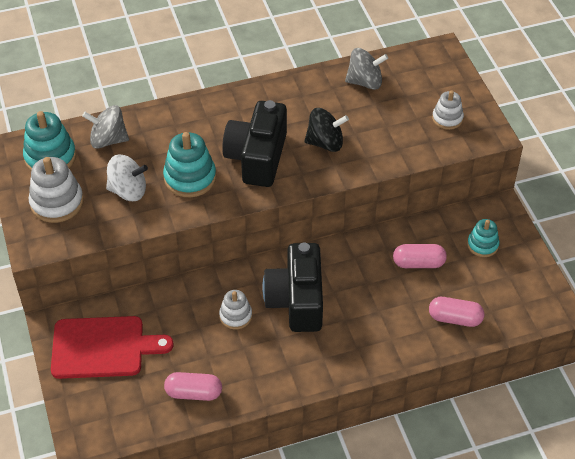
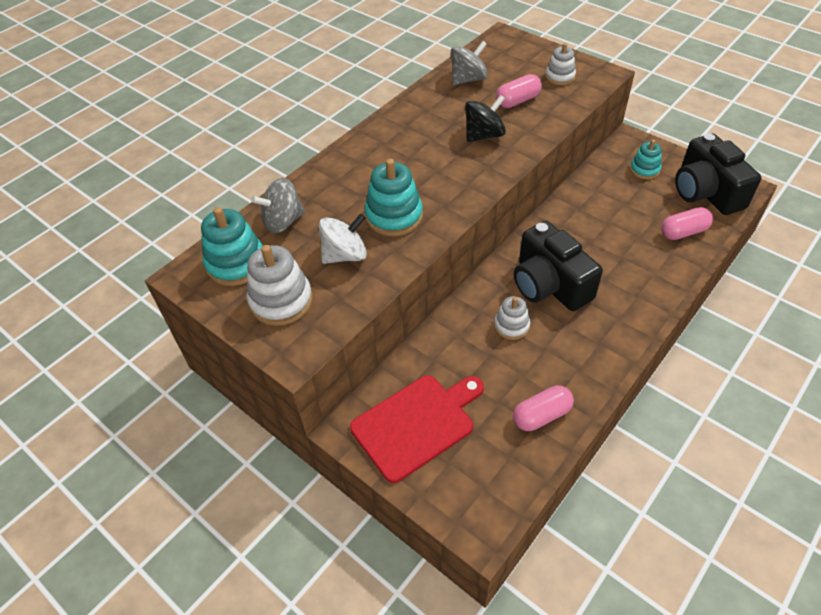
camera: 30 degrees left, 0 degrees up
(257, 157) = (438, 172): black camera -> black camera (706, 192)
(418, 263) = (613, 206): pink capsule -> pink capsule (517, 101)

